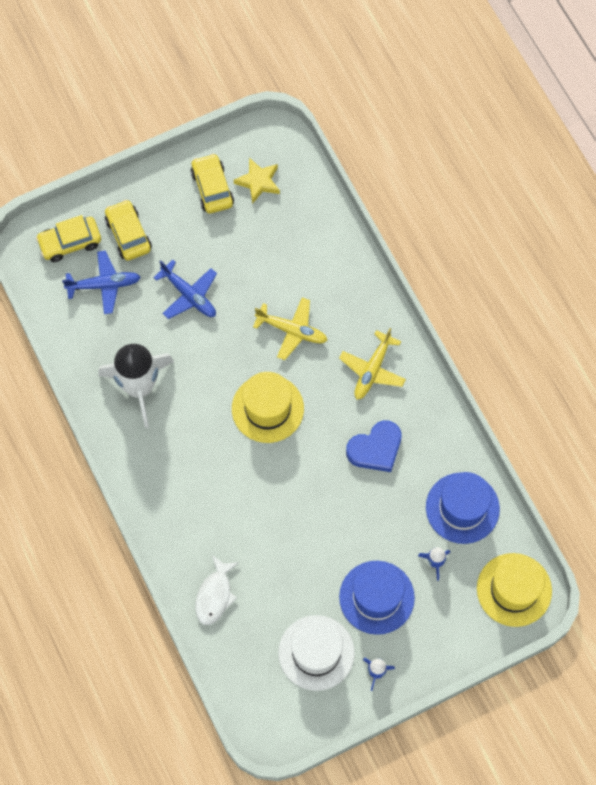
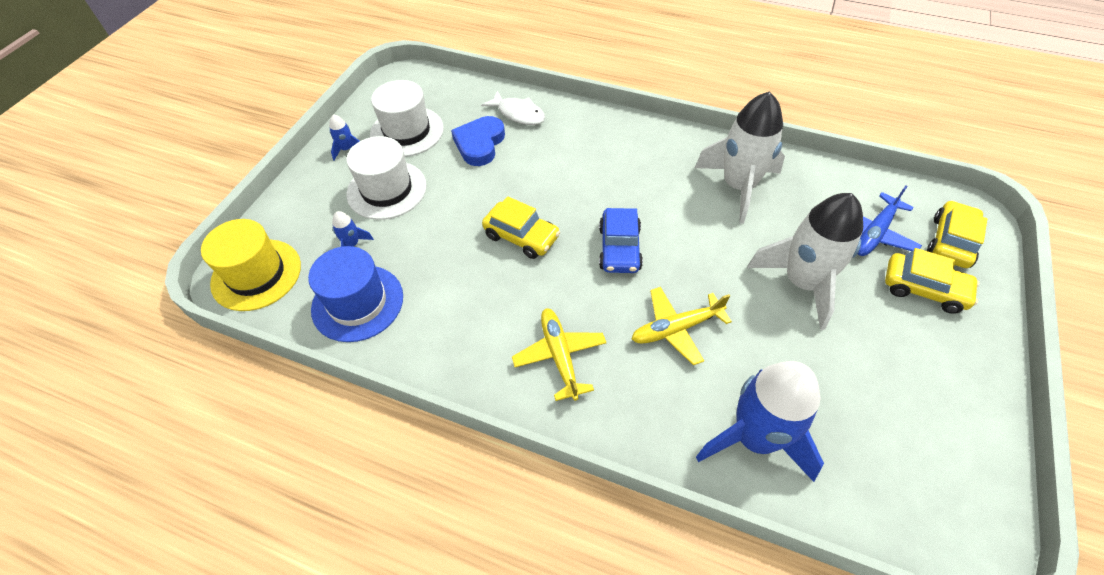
camera: 140 degrees right, 15 degrees down
(189, 295) = (802, 282): blue plane -> white rocket
(212, 188) = (932, 404): yellow car -> yellow car (521, 236)
(215, 595) = (518, 114): white fish -> white fish turned 150 degrees clockwise
(258, 182) = (905, 458): yellow star -> none
(267, 408) = (619, 248): yellow hat -> blue car
(317, 247) = (755, 438): none -> blue rocket
(375, 449) = (488, 290): blue heart -> blue heart (479, 144)
(376, 597) = (387, 190): blue hat -> white hat

